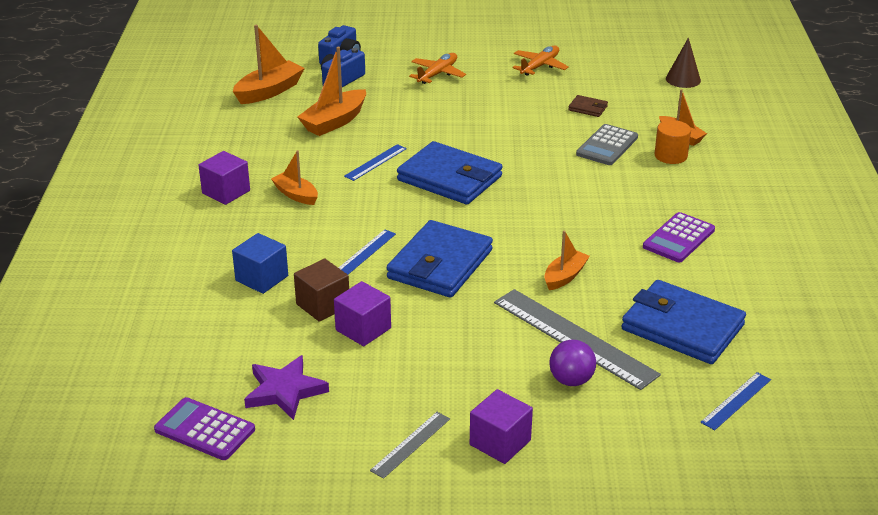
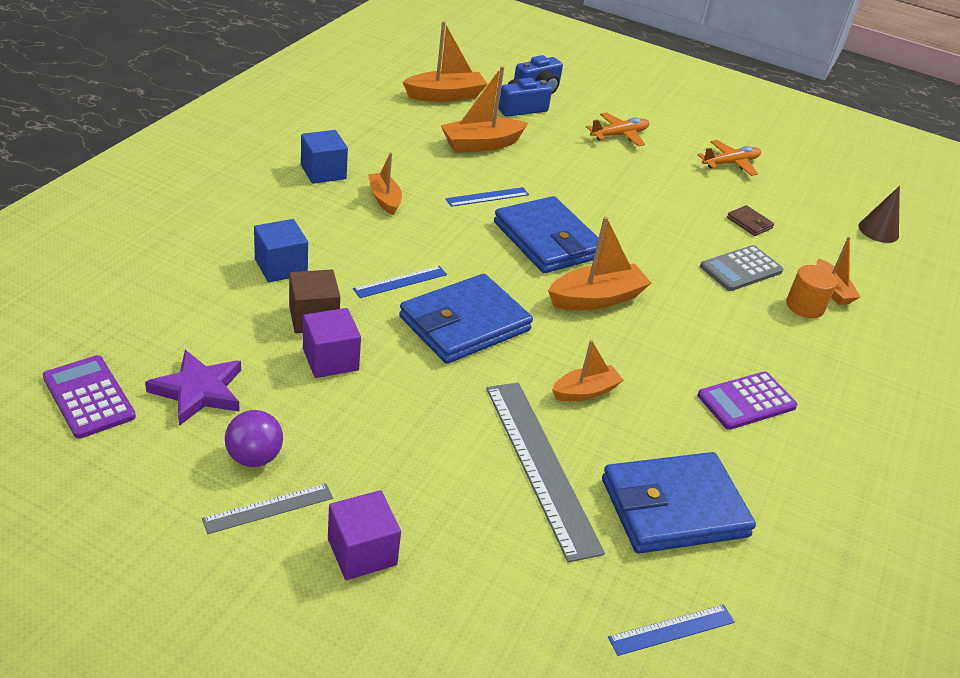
camera: 20 degrees right, 5 degrees up
(226, 192) = (323, 172): purple cube -> blue cube
(520, 208) = (596, 298): none -> orange boat
(571, 380) = (498, 514): purple ball -> purple ball (254, 457)
(682, 327) = (674, 507): blue wallet -> blue wallet turned 75 degrees counterclockwise

